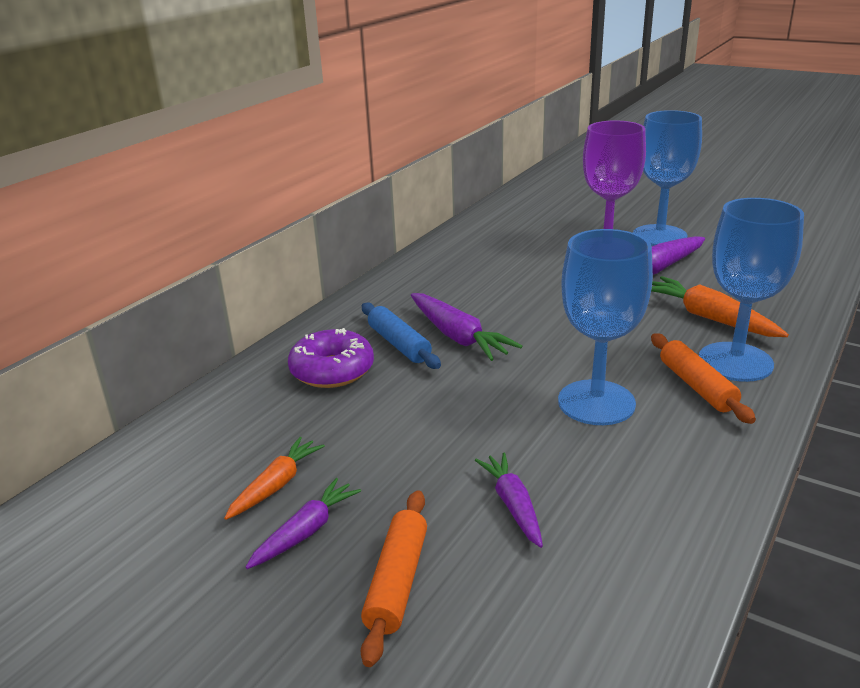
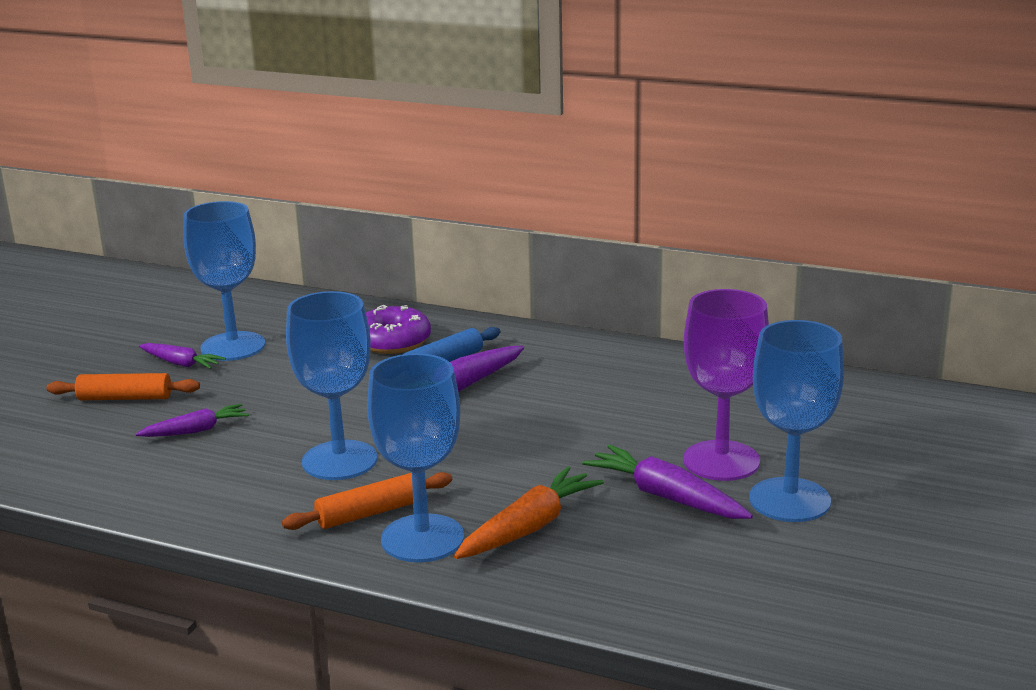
camera: 80 degrees right, 5 degrees down
(276, 485) = (233, 346): orange carrot -> blue goblet

